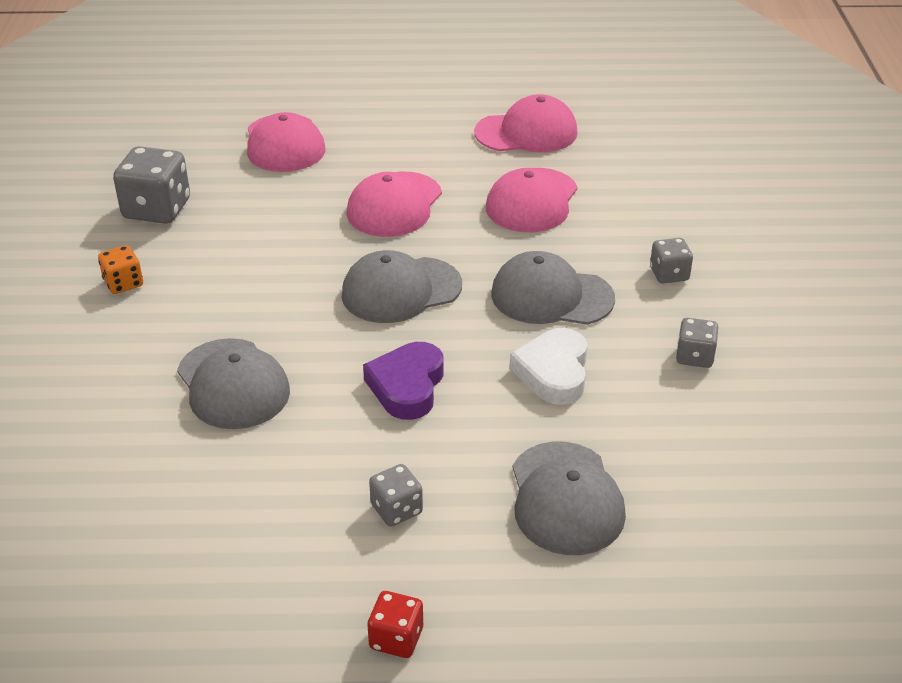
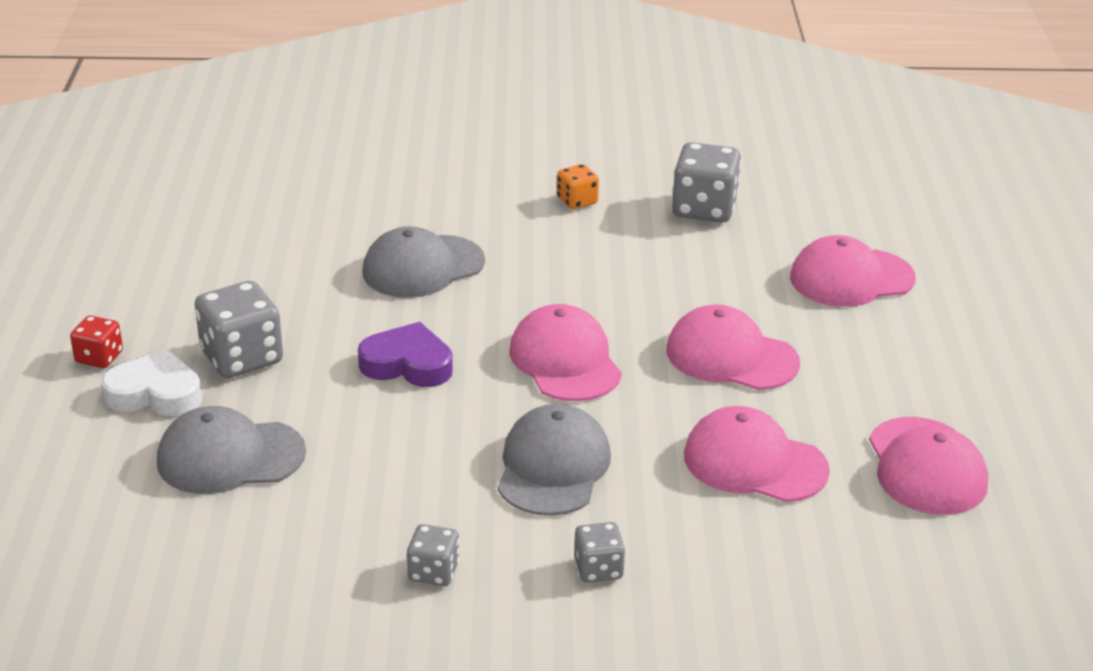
camera: 90 degrees right, 5 degrees down
(396, 509) = (242, 358): grey dice -> grey dice, size x1.80
(401, 290) = (565, 361): grey cap -> pink cap
(553, 372) = (418, 460): white heart -> white heart (155, 393)

